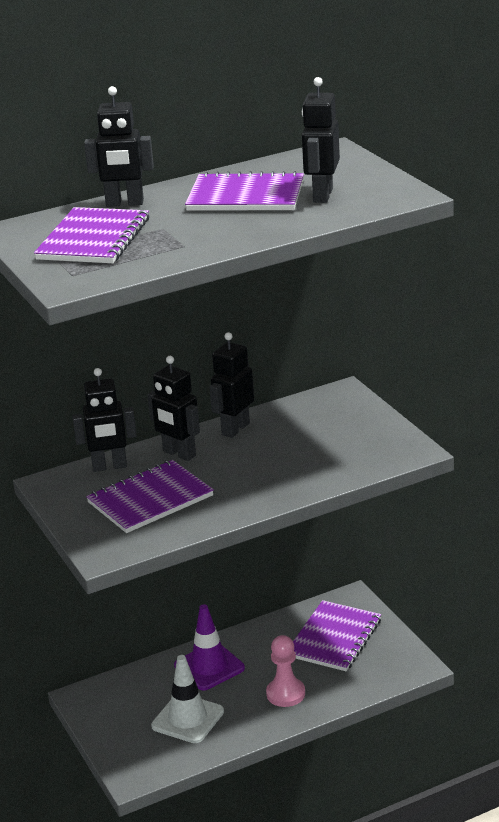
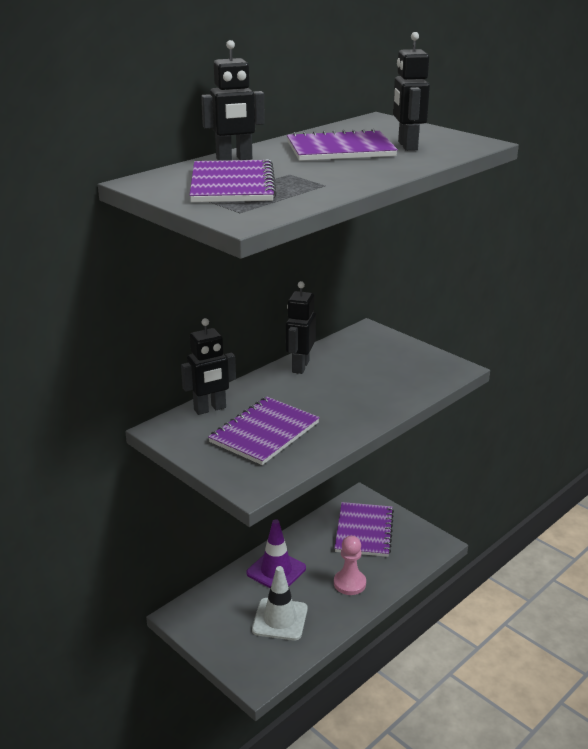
camera: 20 degrees left, 0 degrees up
(179, 454) = (265, 391): black robot -> none

